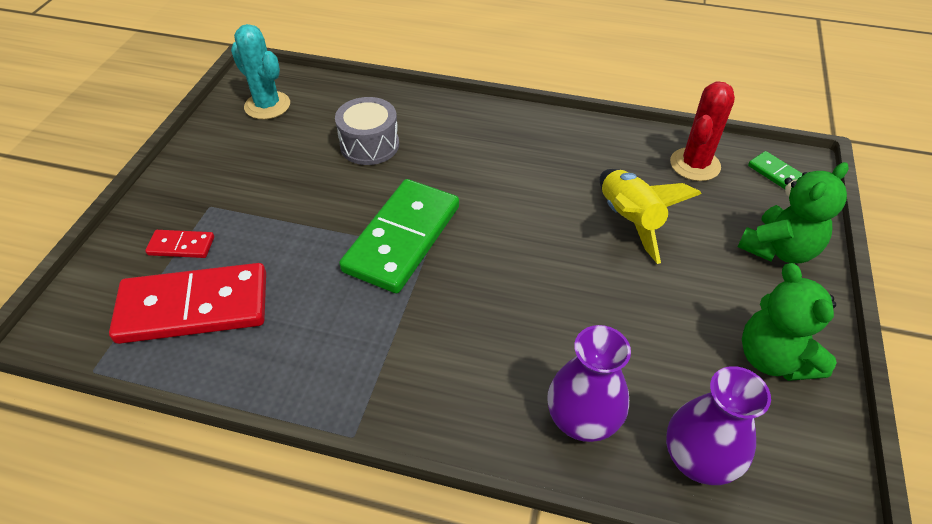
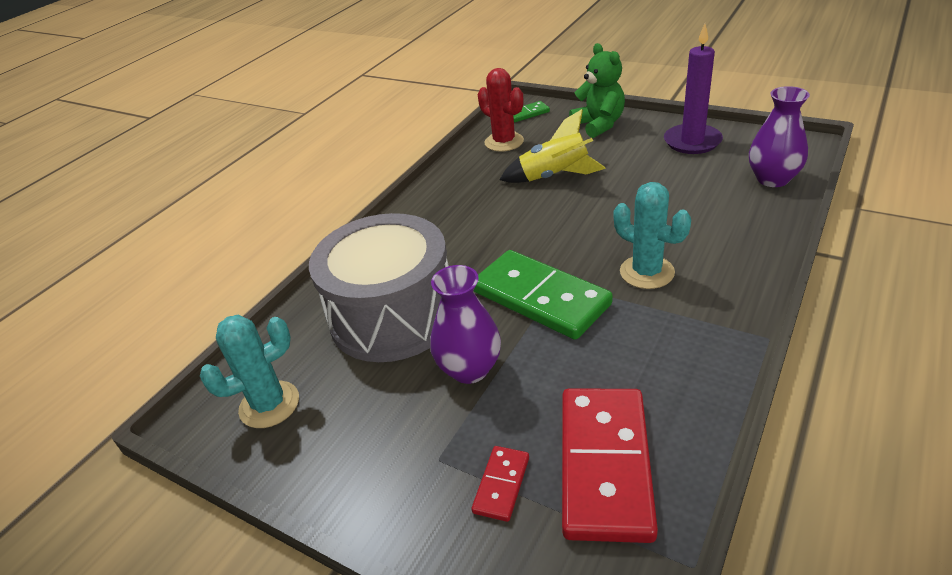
camera: 70 degrees left, 10 degrees down
(369, 145) = (393, 315): grey drum -> grey drum, size x1.93
(455, 321) = (647, 272): none -> turquoise cactus
(582, 420) = (744, 219): purple vase -> purple vase (469, 369)
(773, 358) = (692, 142): green teddy bear -> purple candle

